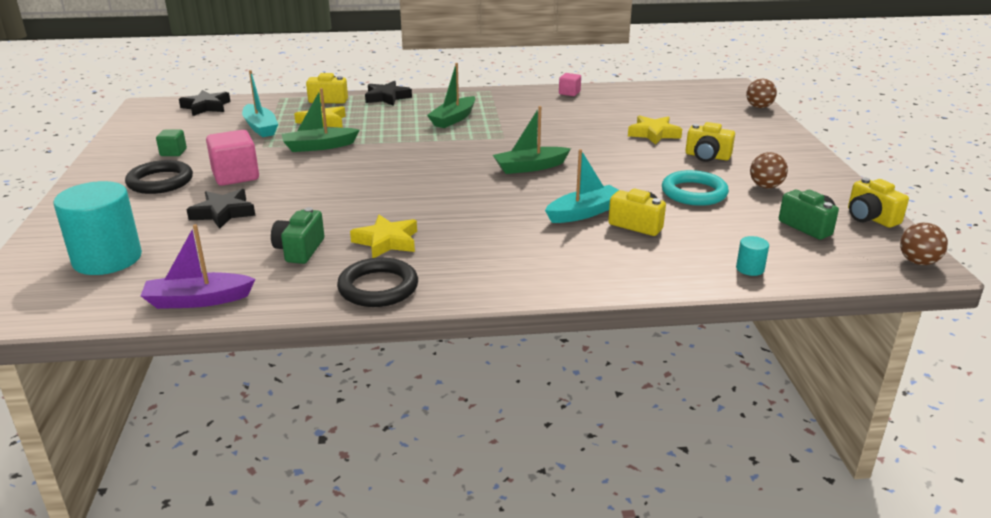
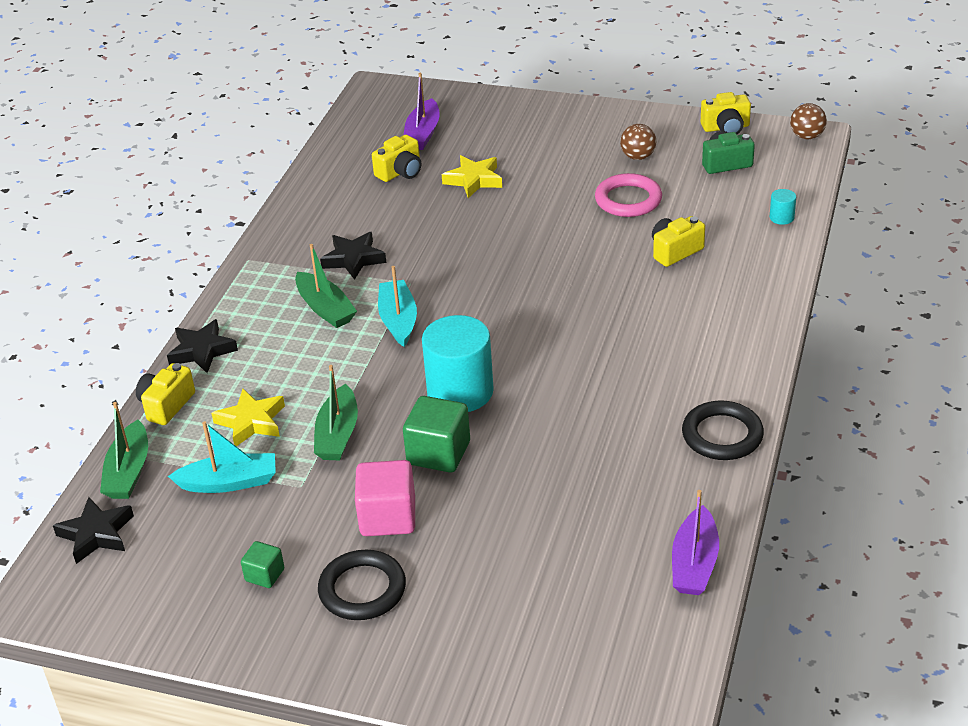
camera: 65 degrees left, 10 degrees up
(107, 259) = (566, 637): turquoise cylinder -> turquoise cylinder (460, 392)
(223, 213) = (493, 534): black star -> black star (353, 259)
(299, 250) = (619, 480): green camera -> none
(310, 179) = (438, 453): none -> green cube
(387, 241) = (630, 415): yellow star -> none
(530, 167) = (507, 283): green boat -> green boat (129, 472)
(569, 93) = (307, 202): pink cube -> none
(584, 213) = (634, 275): turquoise boat -> turquoise boat (398, 320)
(693, 108) = (423, 134): none -> purple boat
(694, 193) = (628, 200): turquoise ring -> pink ring
(707, 156) = (552, 166): yellow camera -> yellow camera (400, 172)
(759, 107) = (449, 93): brown ball -> none

